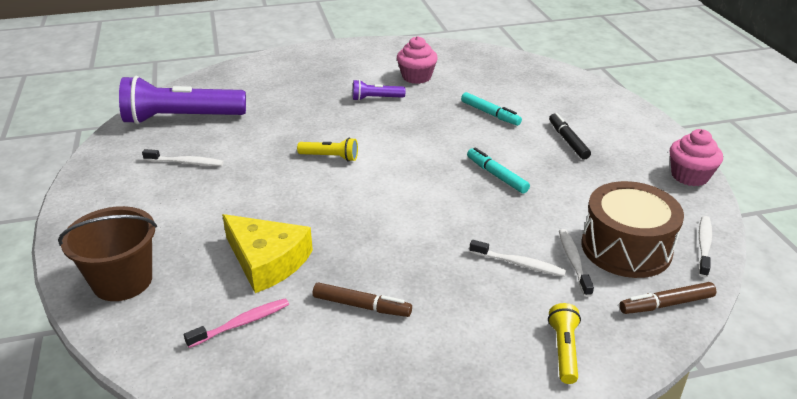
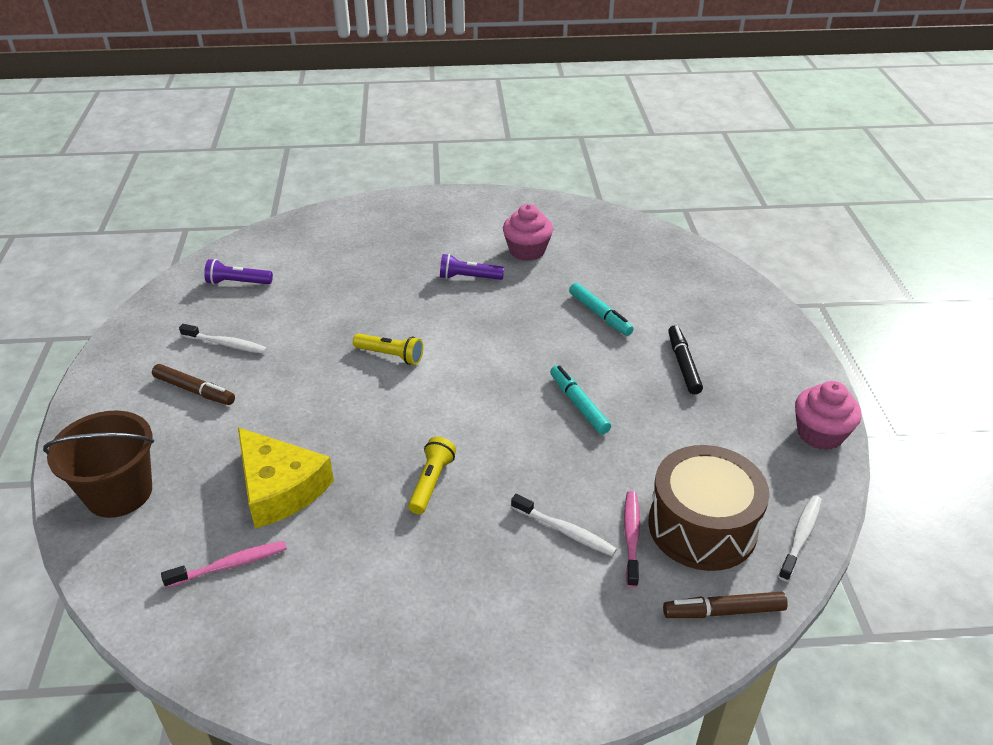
camera: 10 degrees right, 5 degrees up
(182, 118) = (238, 282): purple flashlight -> purple flashlight, size x0.46
(361, 306) = (366, 561): brown marker -> brown marker (194, 390)
(564, 350) = (579, 655): yellow flashlight -> yellow flashlight (431, 482)
(573, 261) = (631, 537): white toothbrush -> pink toothbrush

